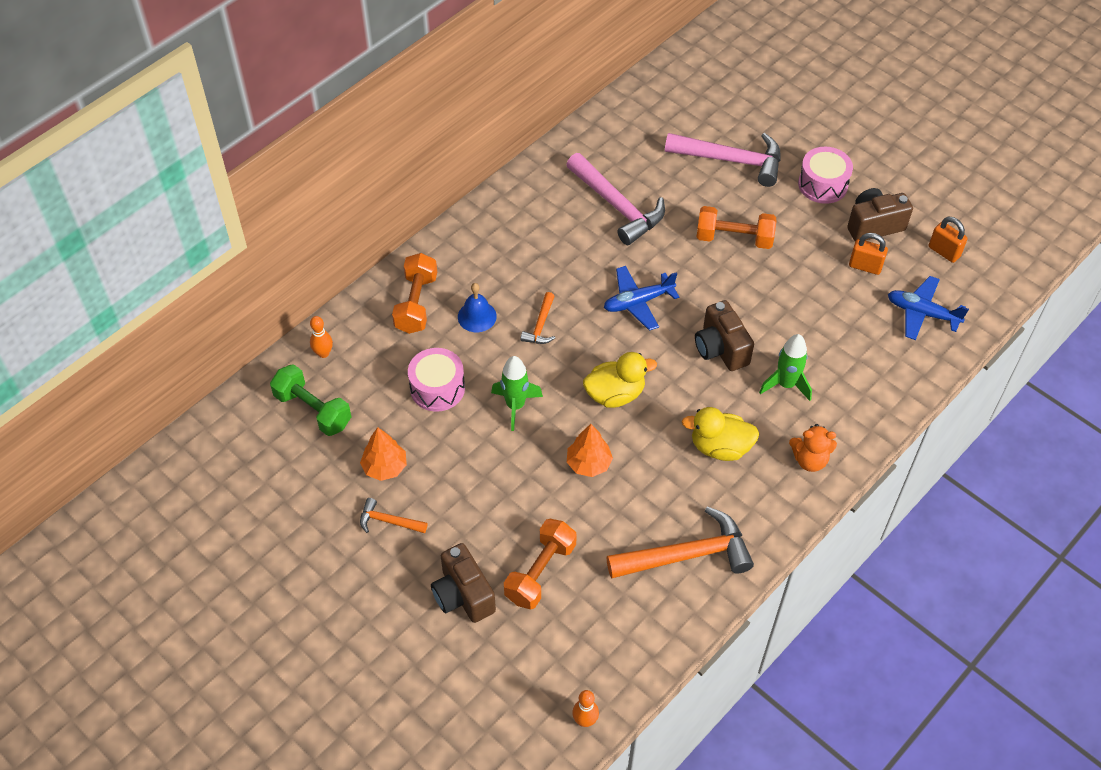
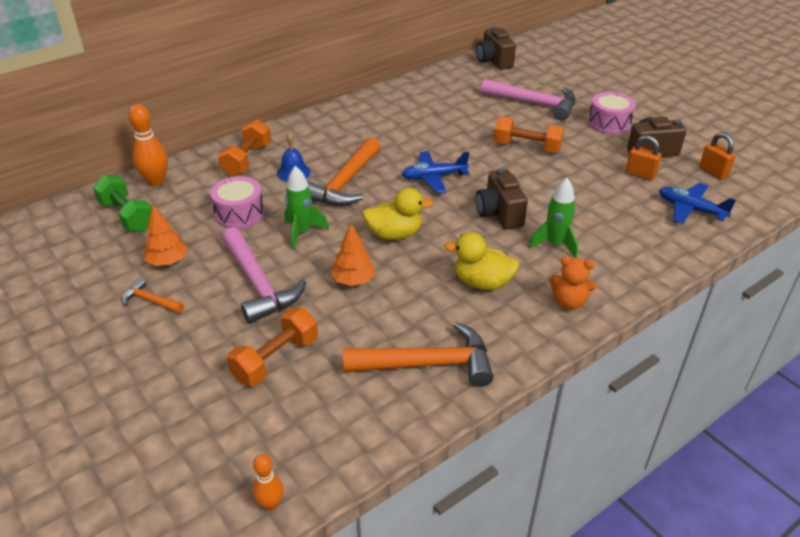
camera: 10 degrees right, 15 degrees down
(323, 353) = (156, 182): orange bowling pin -> orange bowling pin, size x1.70
(463, 595) = (192, 368): brown camera -> brown camera (494, 61)
(540, 325) = (345, 183): orange hammer -> orange hammer, size x2.04
(617, 206) = (433, 120): pink hammer -> pink hammer (258, 284)

